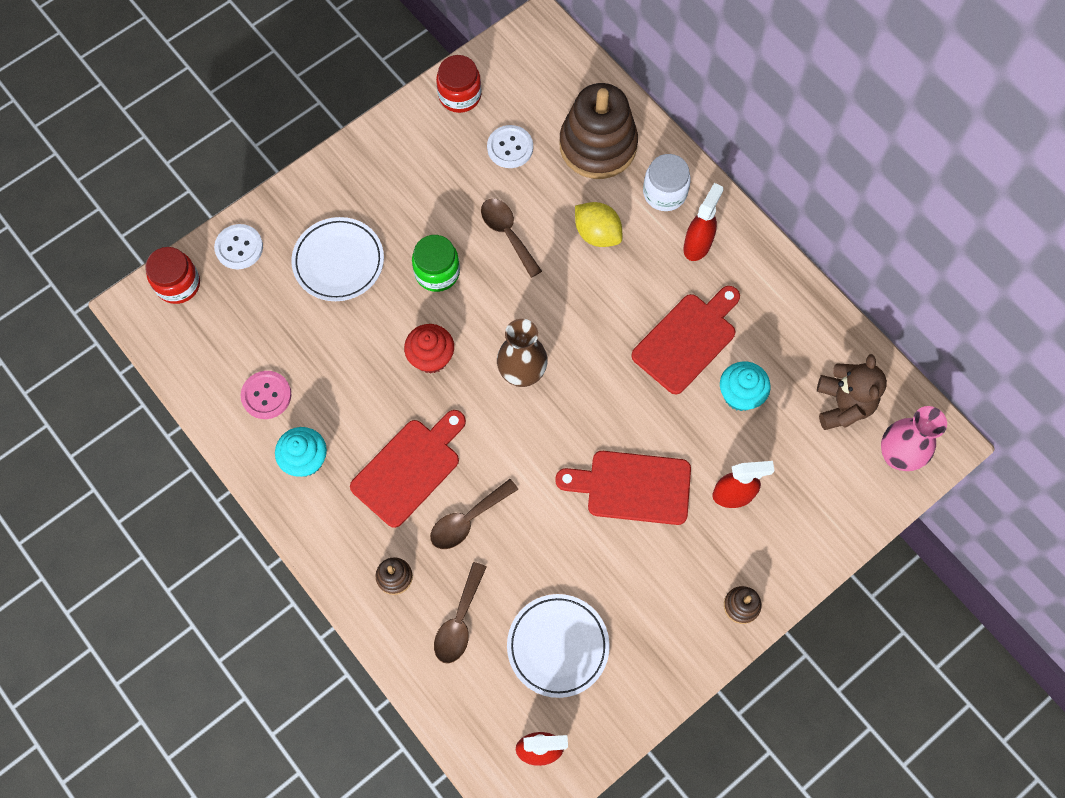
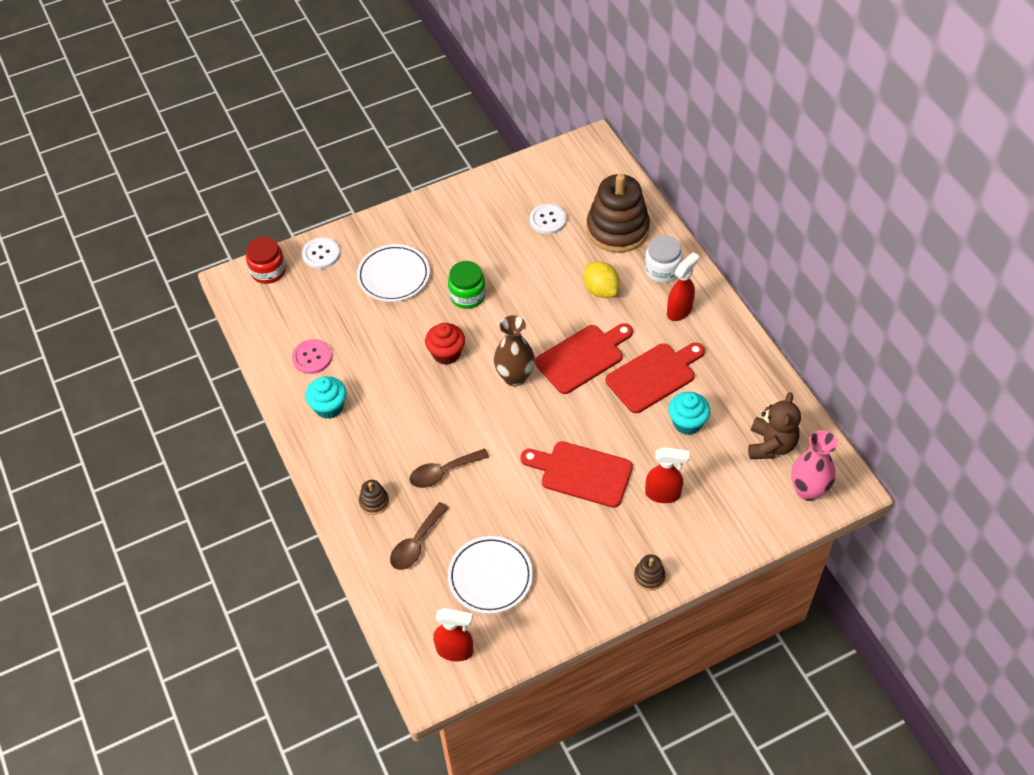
camera: 15 degrees right, 15 degrees down
(409, 469) = (407, 428): red cutting board -> red cutting board (583, 357)
(460, 95) = (518, 179): red jar -> none
(507, 233) = (529, 278): brown spoon -> none

